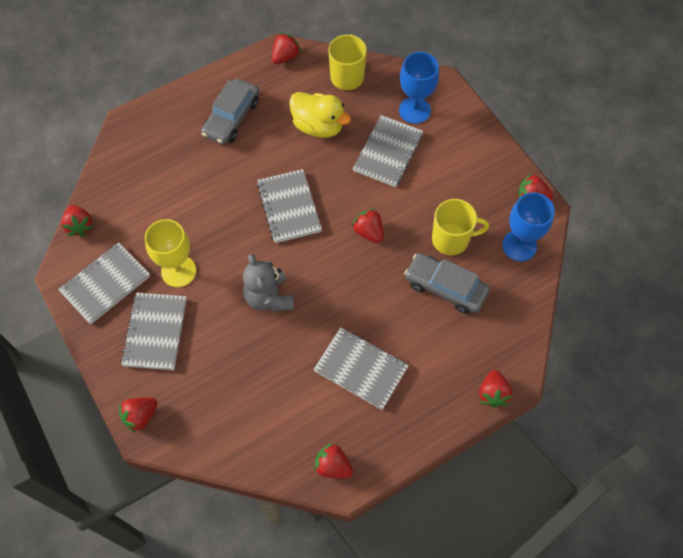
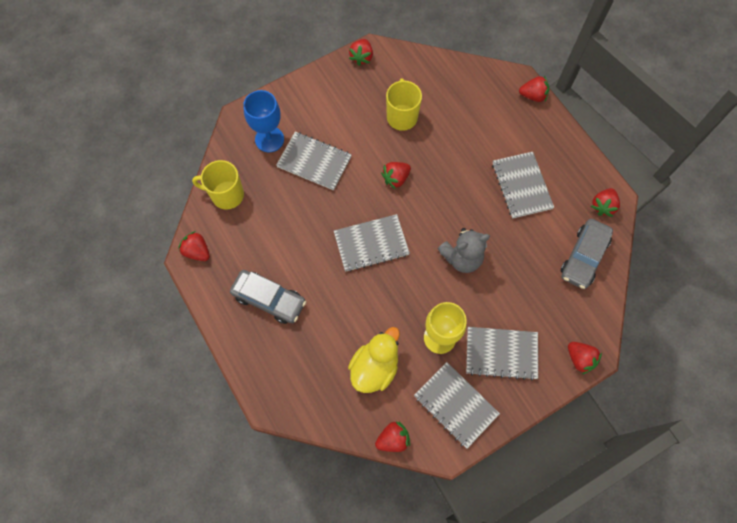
camera: 90 degrees left, 5 degrees up
(318, 126) = (283, 220): yellow duck -> yellow duck (374, 367)
(361, 369) = (521, 186): grey notebook -> grey notebook turned 45 degrees counterclockwise
(445, 287) = (446, 123): grey car -> grey car (583, 257)
(519, 246) = (406, 69): blue goblet -> none

